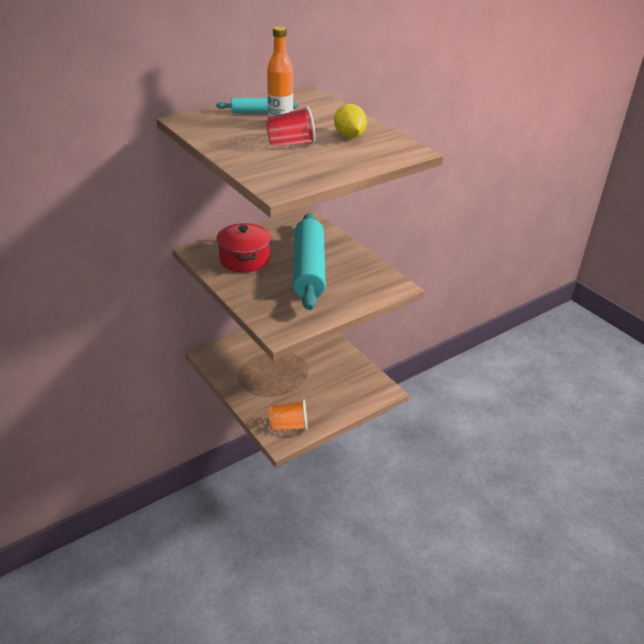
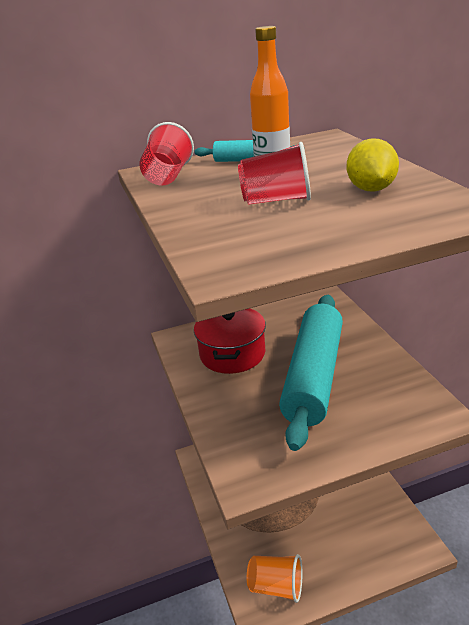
camera: 20 degrees right, 5 degrees down
(202, 124) = (168, 176): none -> red cup

